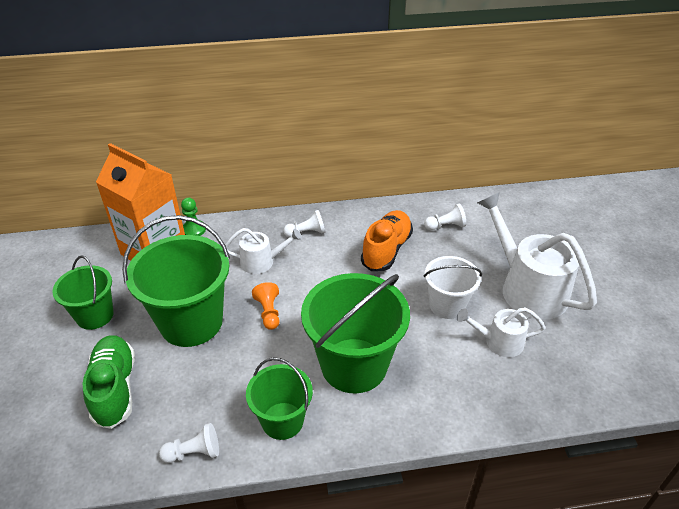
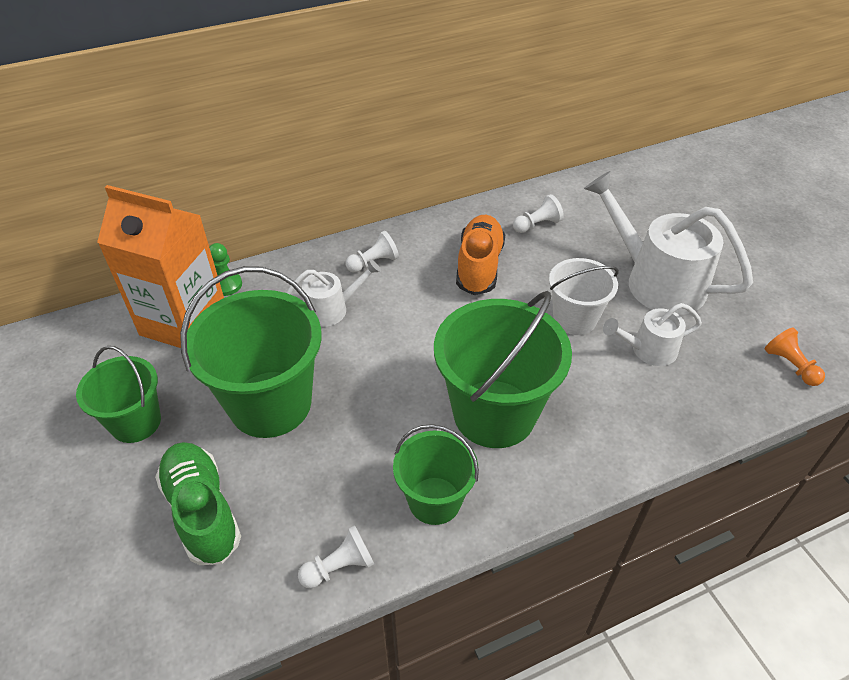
camera: 15 degrees left, 5 degrees up
(268, 312) = (365, 371): orange pawn -> orange pawn (790, 365)

